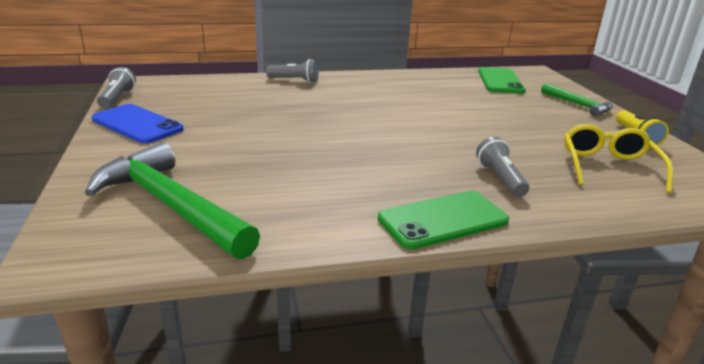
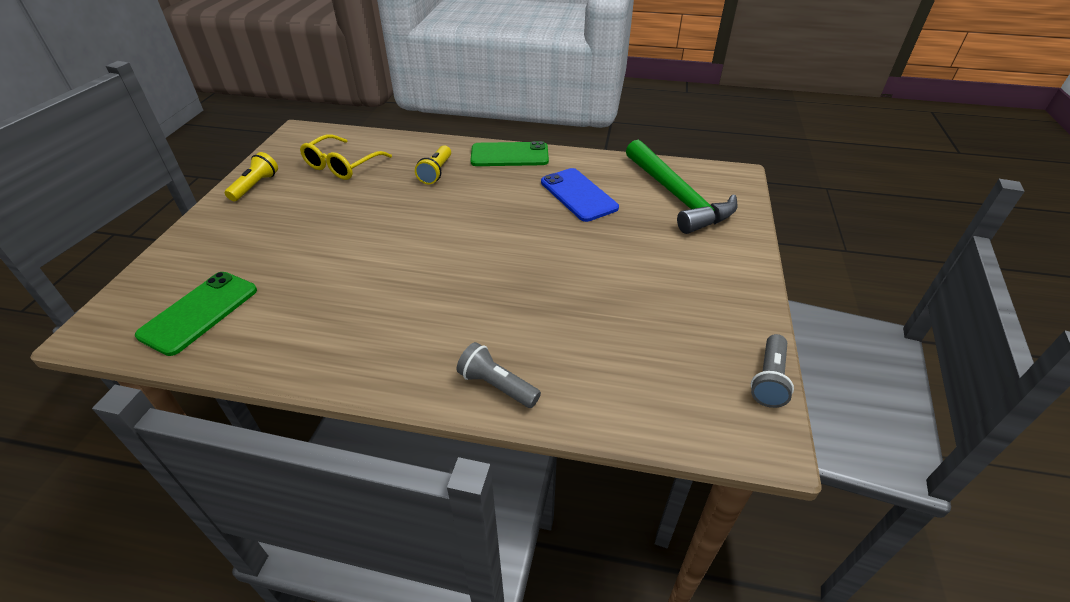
camera: 155 degrees left, 15 degrees up
(137, 124) = (724, 305): blue phone -> blue phone (578, 195)
(500, 179) = (436, 172): grey flashlight -> yellow flashlight
(578, 105) = (209, 238): green hammer -> none

